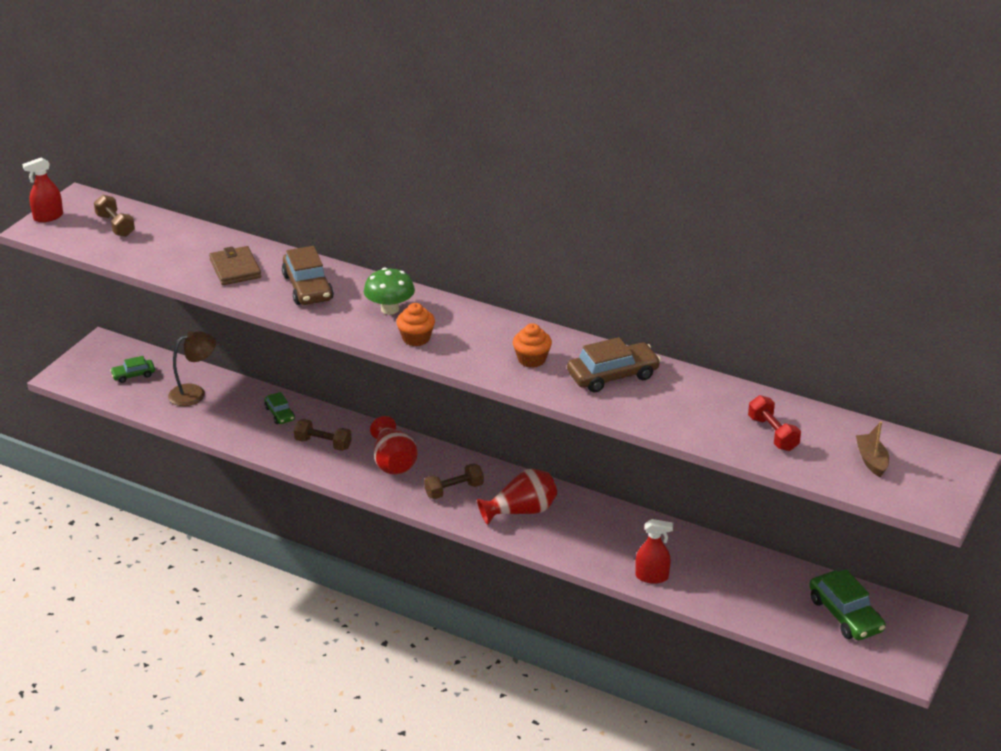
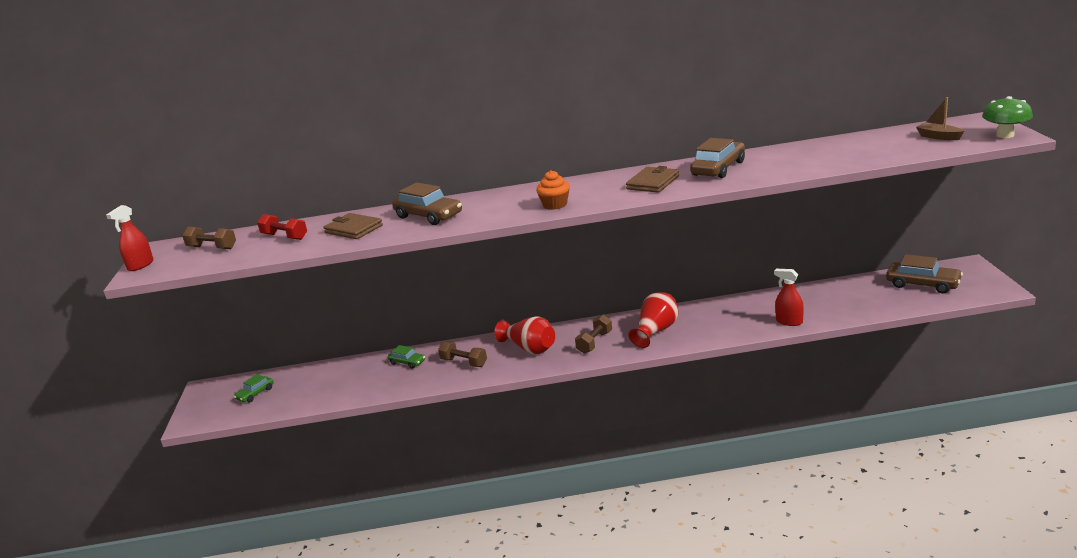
camera: 30 degrees left, 10 degrees down
(194, 393) = (322, 381): brown lamp -> none
(323, 444) = (464, 362): brown dumbbell -> brown dumbbell turned 45 degrees clockwise
(390, 309) = (510, 201): green mushroom -> green mushroom (1005, 135)
(532, 359) = (653, 182): orange cupcake -> brown wallet
(652, 577) = (789, 321): red spray bottle -> red spray bottle turned 120 degrees counterclockwise
(772, 434) = (863, 150): red dumbbell -> red dumbbell (284, 237)
(845, 615) = (922, 284): green car -> brown car

